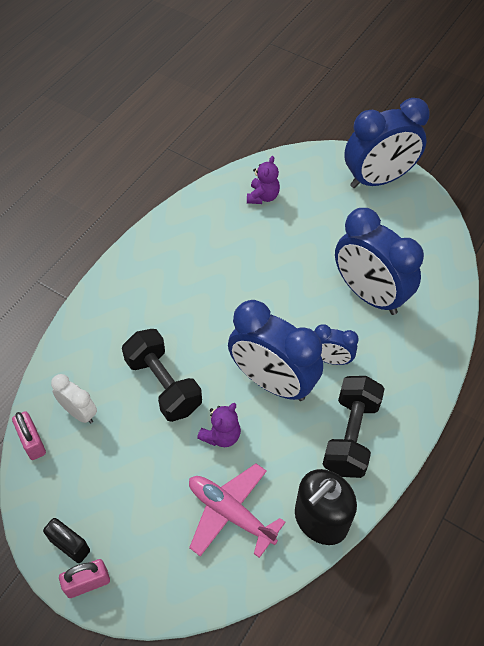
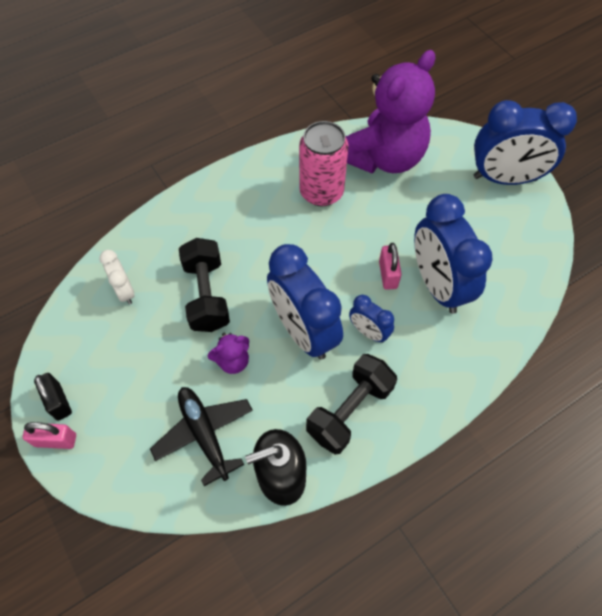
camera: 25 degrees right, 5 degrees up
(32, 442) = (75, 301): pink padlock -> pink padlock (388, 274)
(221, 248) = (321, 192): none -> pink can
(230, 513) = (204, 434): pink plane -> black plane
(263, 197) = (384, 158): purple teddy bear -> purple teddy bear, size x2.48

